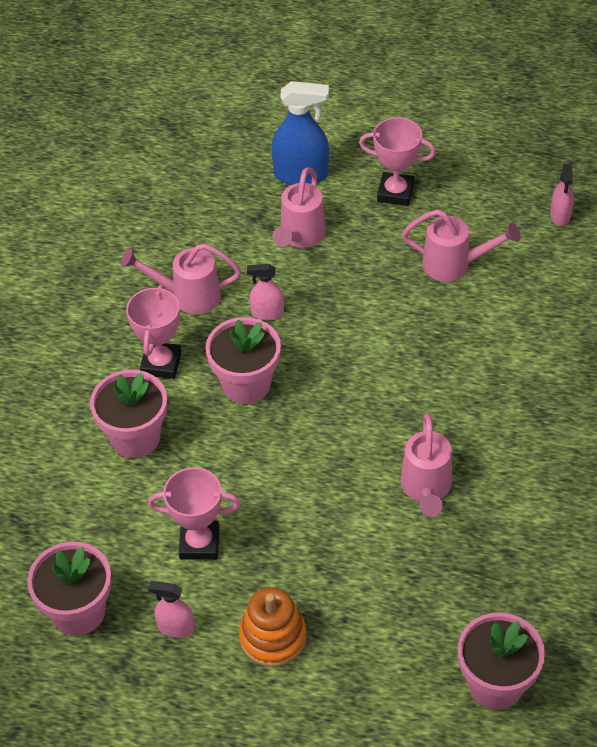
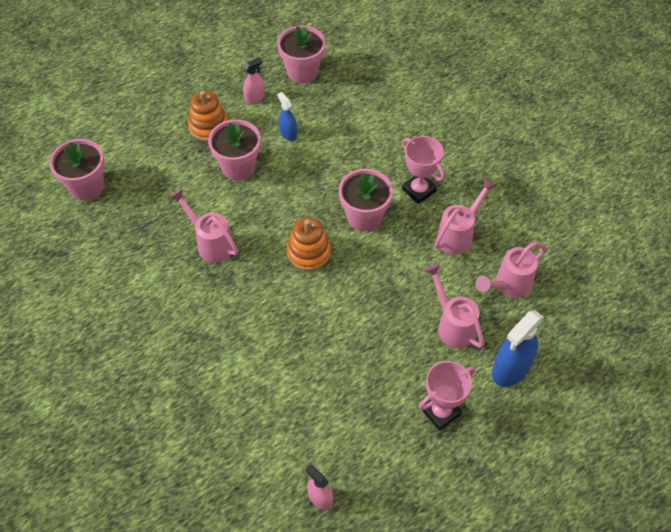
camera: 130 degrees right, 5 degrees up
(135, 437) = (379, 149): pink flower pot -> pink flower pot (238, 167)
(199, 543) = (288, 133): pink trophy -> blue spray bottle
(267, 313) = (406, 263): pink spray bottle -> none
(342, 397) = (308, 252): none -> orange stacking toy
(455, 265) = (343, 391): pink watering can -> pink watering can (508, 285)

